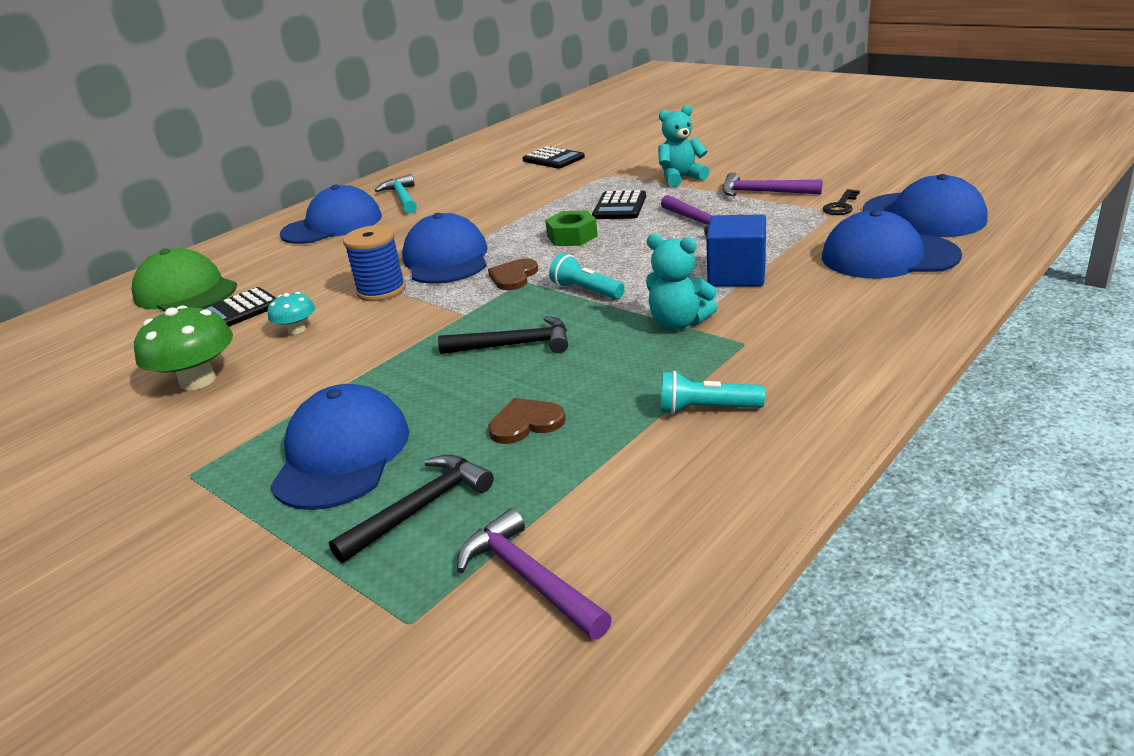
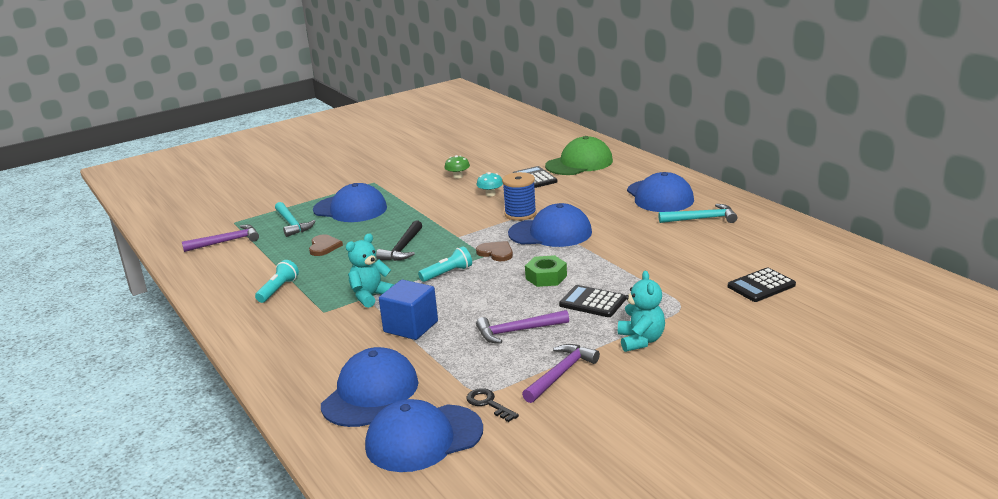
camera: 105 degrees right, 5 degrees down
(198, 381) = (458, 176): green mushroom -> green mushroom, size x0.55
(421, 508) = (292, 224): black hammer -> turquoise hammer

